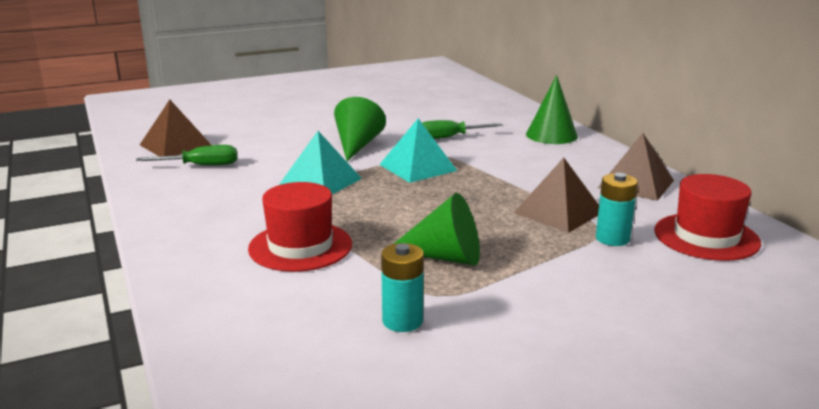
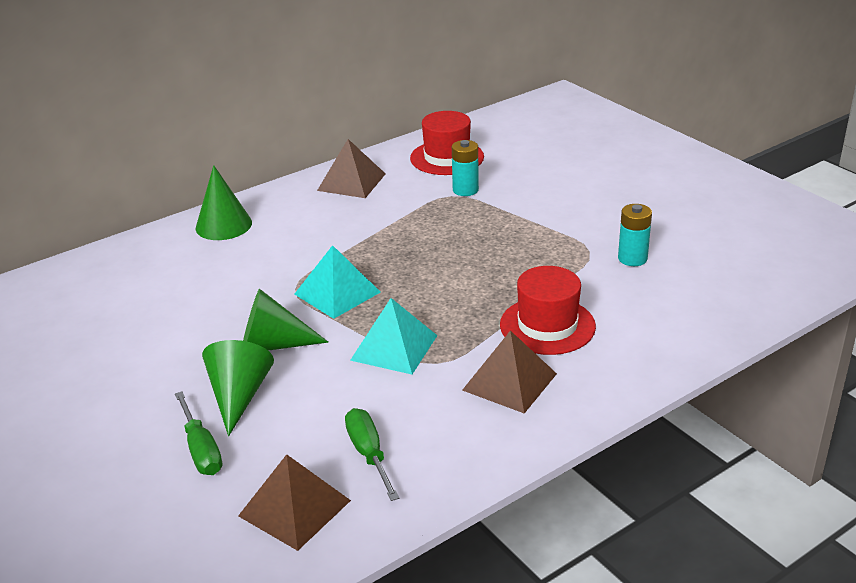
camera: 100 degrees left, 10 degrees up
(444, 257) = (530, 254): green cone -> green cone (239, 396)
(448, 138) = (238, 286): green screwdriver -> green screwdriver (201, 450)
(558, 212) = (424, 212): brown pyramid -> brown pyramid (509, 382)

